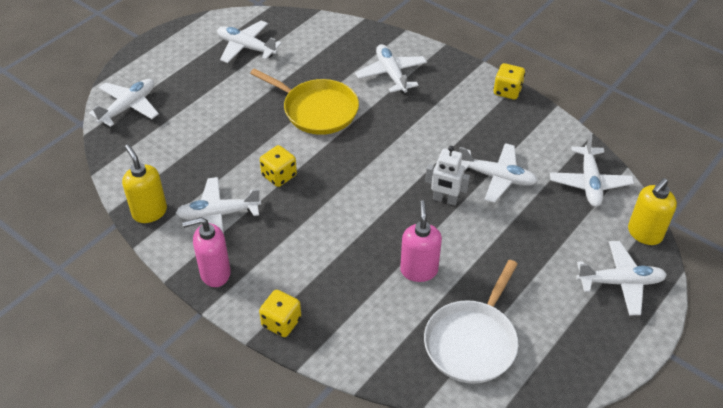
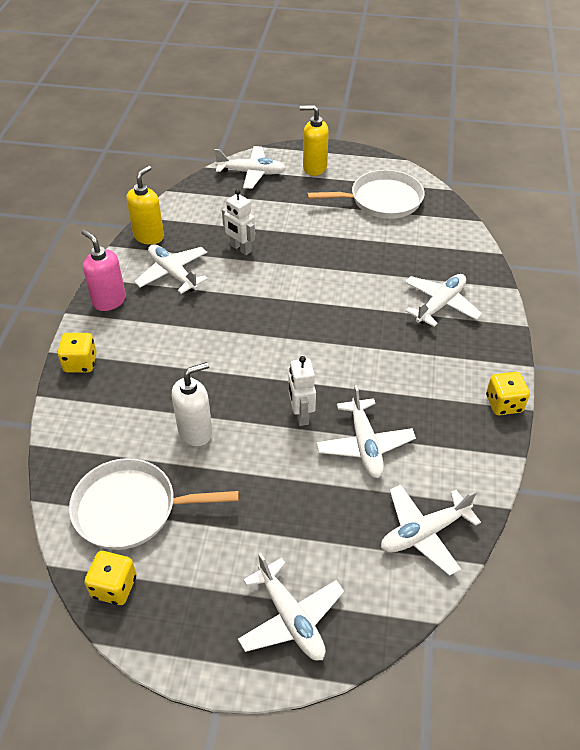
camera: 60 degrees right, 0 degrees up
(226, 157) = (240, 248): none -> white robot
(246, 47) = (382, 200): white plane -> white pan
(279, 176) = (243, 289): yellow dice -> yellow dice (114, 587)
(317, 110) = (344, 277): yellow pan -> none
(419, 270) = (195, 431): pink soap dispenser -> white soap dispenser
(644, 234) = (384, 619): yellow soap dispenser -> yellow soap dispenser (314, 168)

